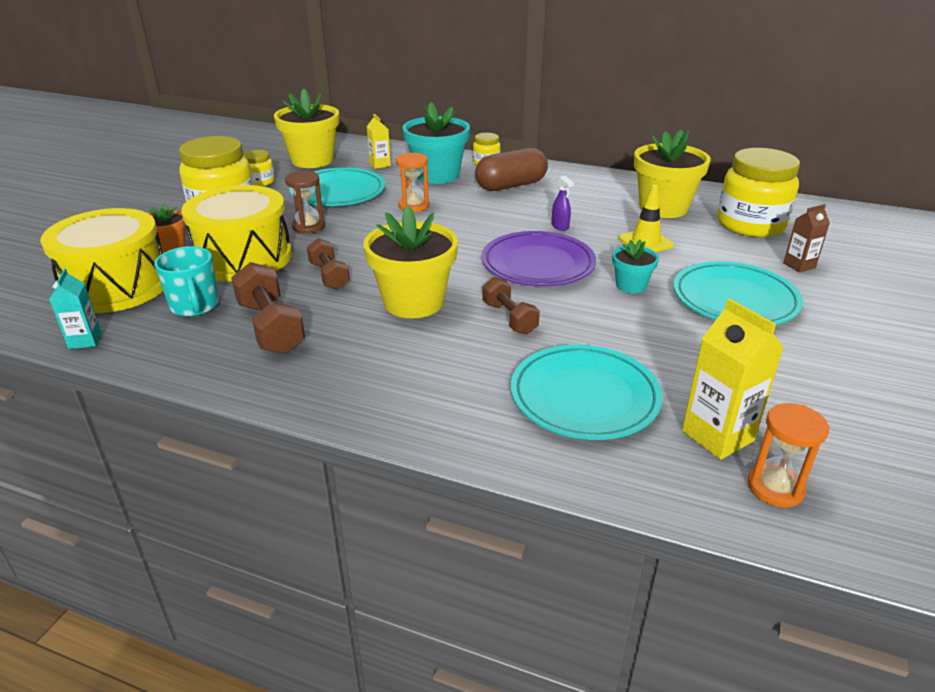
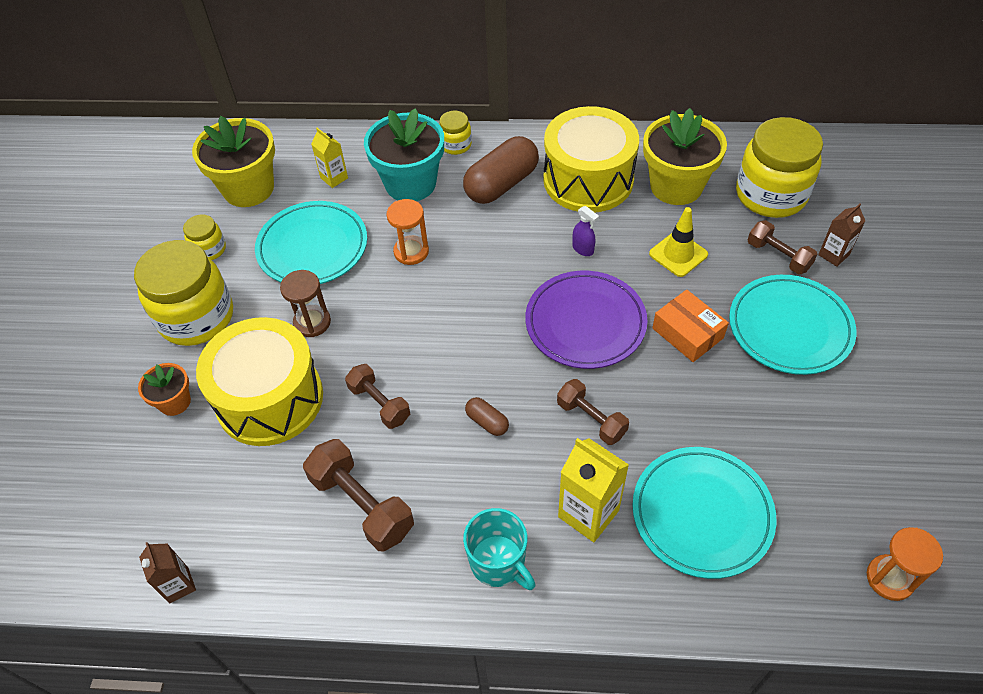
camera: 15 degrees left, 20 degrees up
(85, 340) = (179, 585): turquoise carton -> brown carton
(116, 286) = (156, 488): yellow drum -> yellow drum (588, 180)
(195, 306) = (263, 495): turquoise mug -> turquoise mug (498, 562)
(413, 302) = (487, 422): yellow flower pot -> brown capsule
(631, 285) = (687, 333): turquoise flower pot -> orange box
(717, 436) = (828, 529): yellow carton -> yellow carton (588, 513)
(742, 258) = (778, 256): none -> brown dumbbell

